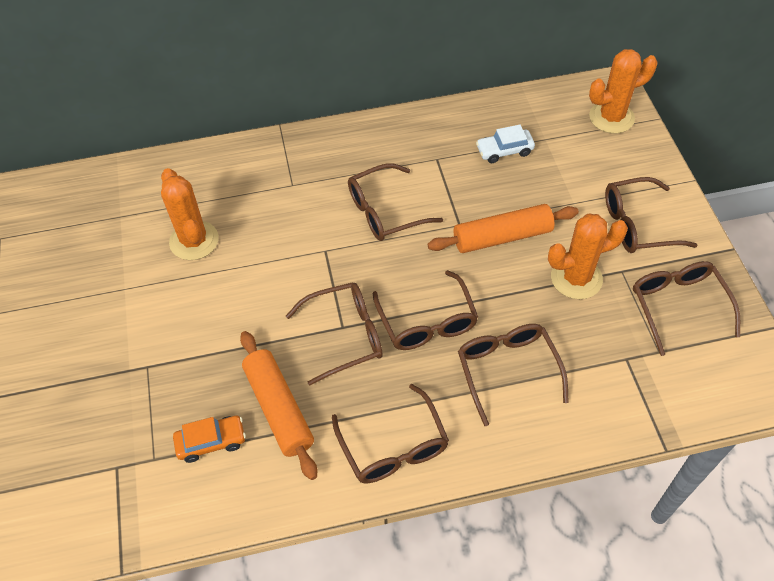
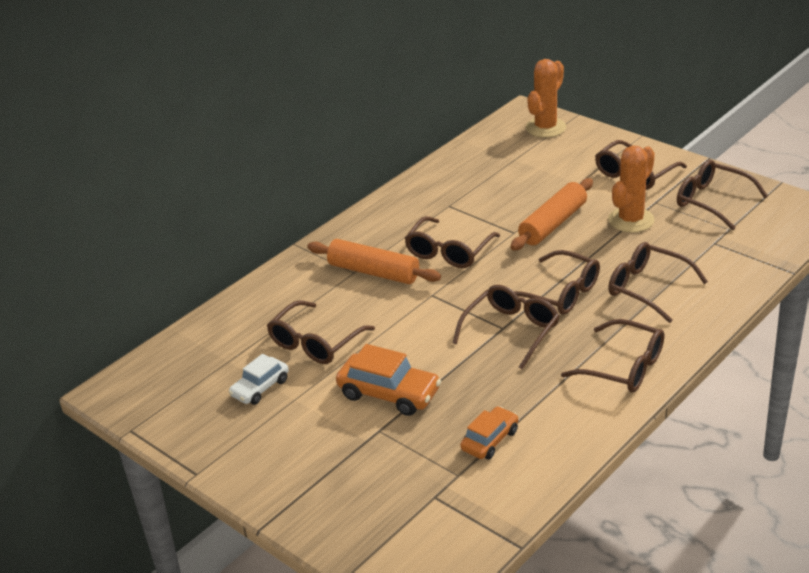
camera: 35 degrees left, 20 degrees down
(190, 334) = (389, 393): none -> orange car
(194, 241) = (316, 342): orange cactus -> brown glasses
(279, 409) = (516, 395): orange rolling pin -> orange rolling pin (373, 272)
(504, 151) = (493, 178): white car -> white car (260, 388)

